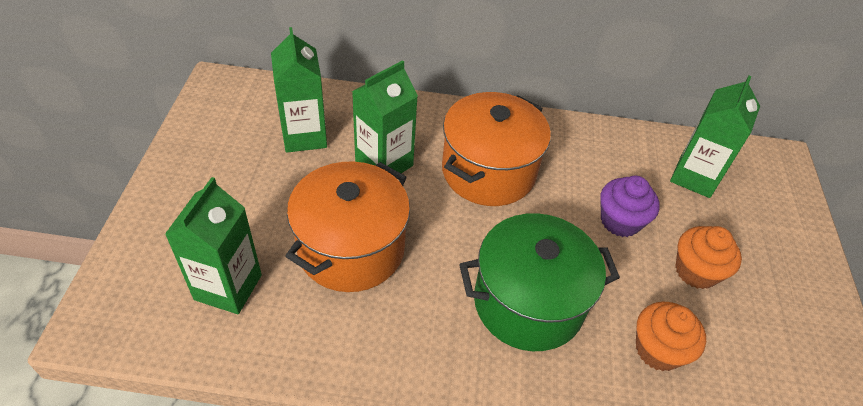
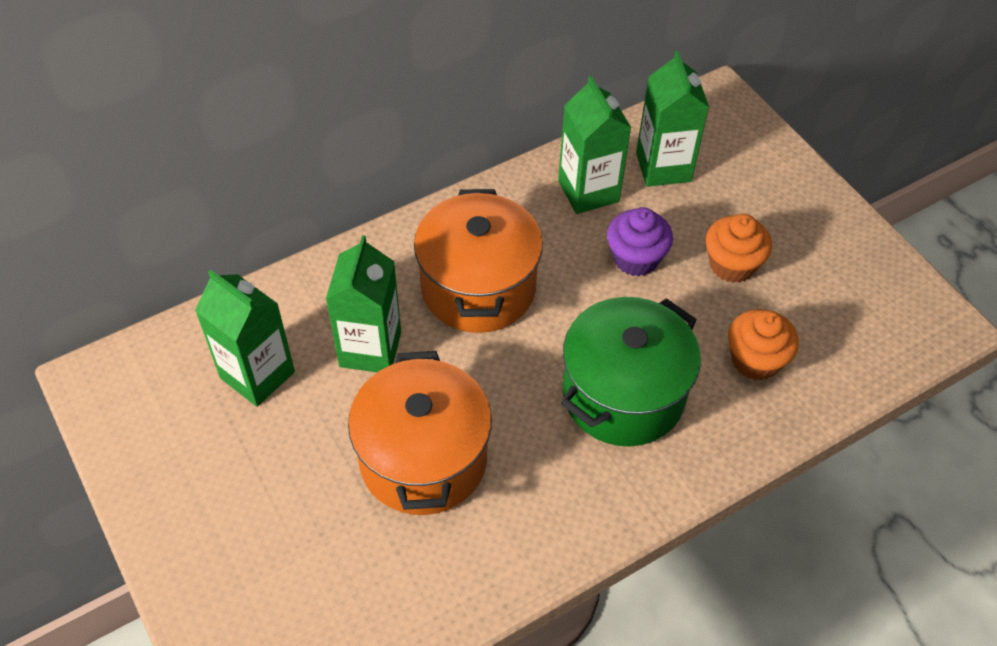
camera: 35 degrees left, 5 degrees up
(228, 287) = (344, 582): green carton -> green carton (588, 191)

